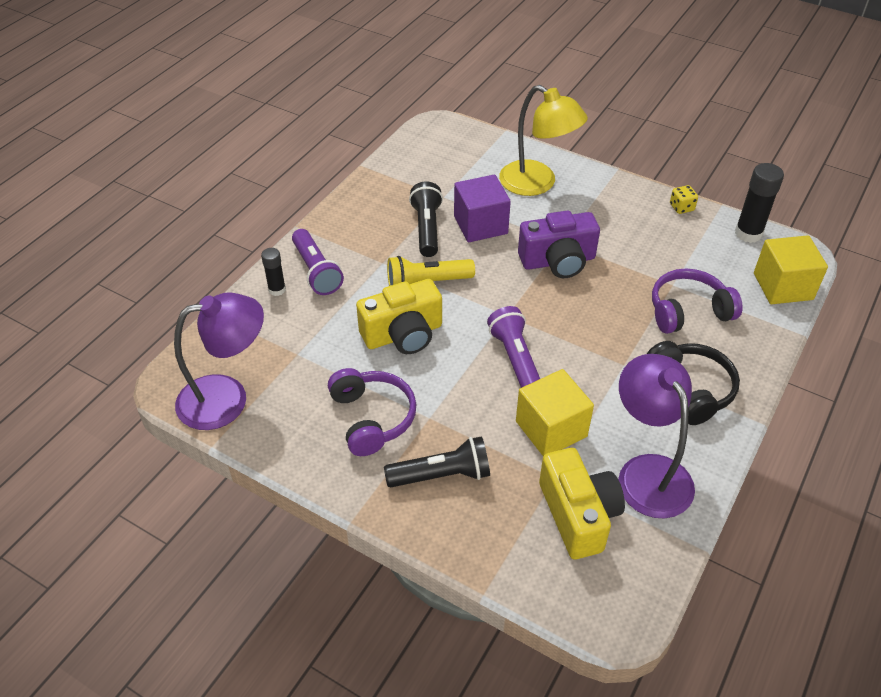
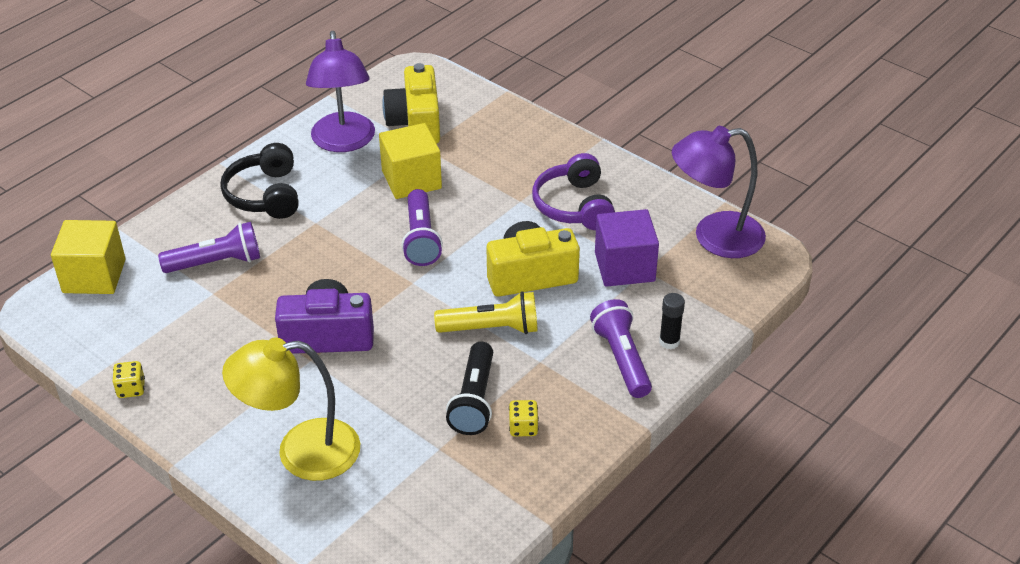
camera: 170 degrees left, 5 degrees down
(386, 215) = (523, 427): none -> yellow dice
(442, 475) = (519, 158): black flashlight -> none
(480, 225) = (403, 397): purple cube -> purple cube (624, 267)
(537, 184) = (301, 452): yellow lamp -> yellow lamp turned 60 degrees counterclockwise
(688, 311) = (216, 263): purple headphones -> purple flashlight
(748, 233) = (77, 342): black glue stick -> none

